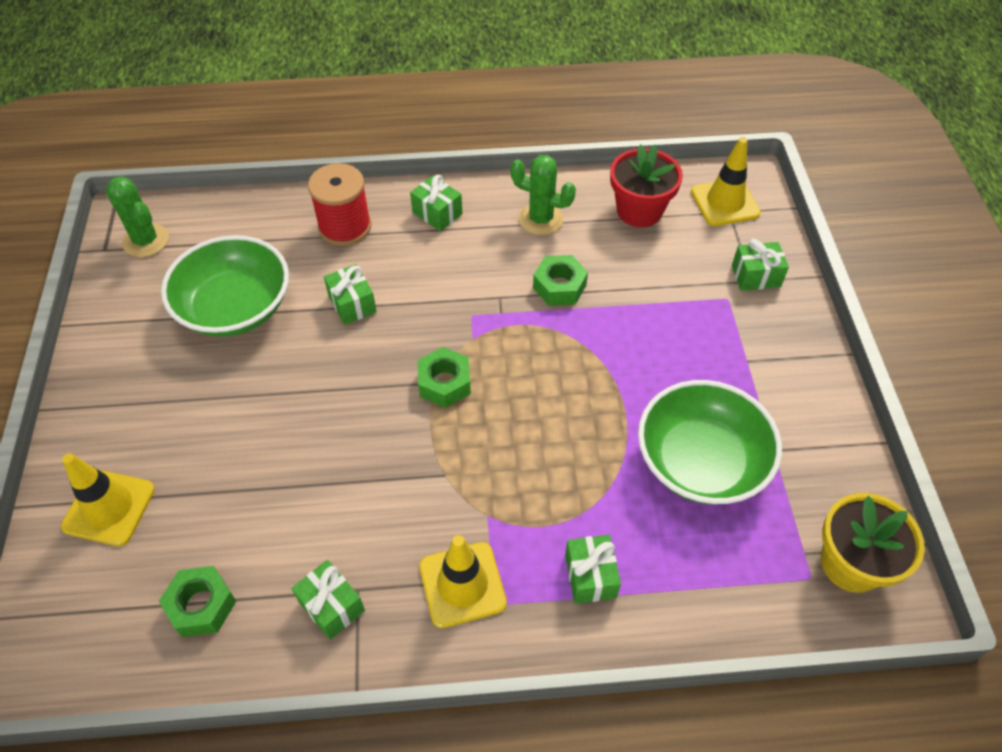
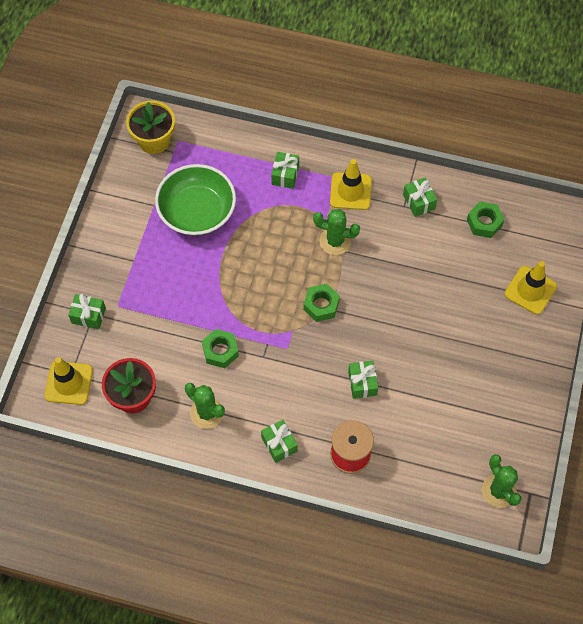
camera: 160 degrees left, 10 degrees up
(235, 307) = (441, 407): green bowl -> none
(458, 485) = (335, 241): none -> green cactus

